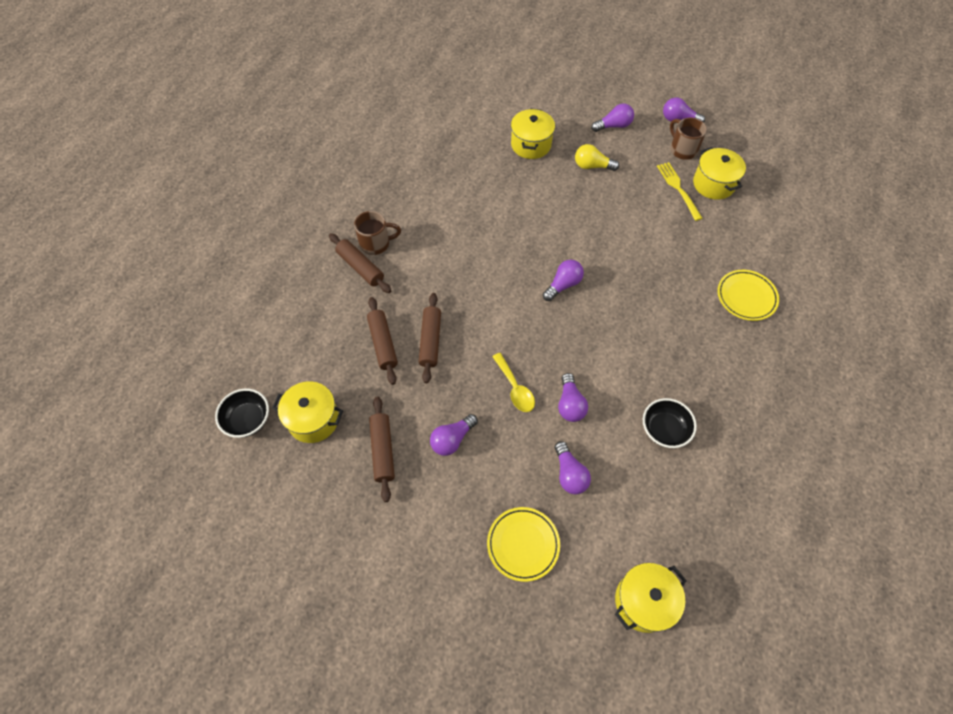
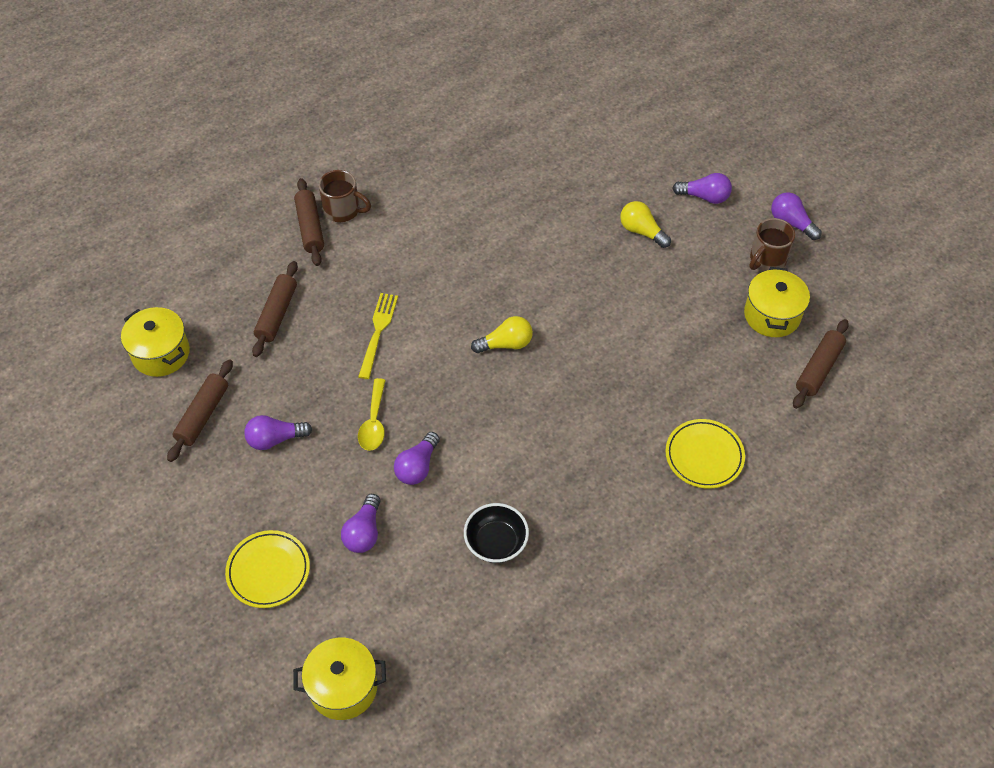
camera: 30 degrees right, 5 degrees down
(248, 420) = (103, 324): black bowl -> none
(430, 341) = (325, 334): brown rolling pin -> brown rolling pin (818, 369)
(531, 145) = (589, 177): yellow pot -> none
(563, 285) = (505, 344): purple light bulb -> yellow light bulb
(678, 189) = (723, 302): yellow fork -> yellow fork (378, 332)
(682, 149) = (767, 259): brown mug -> brown mug turned 135 degrees counterclockwise

